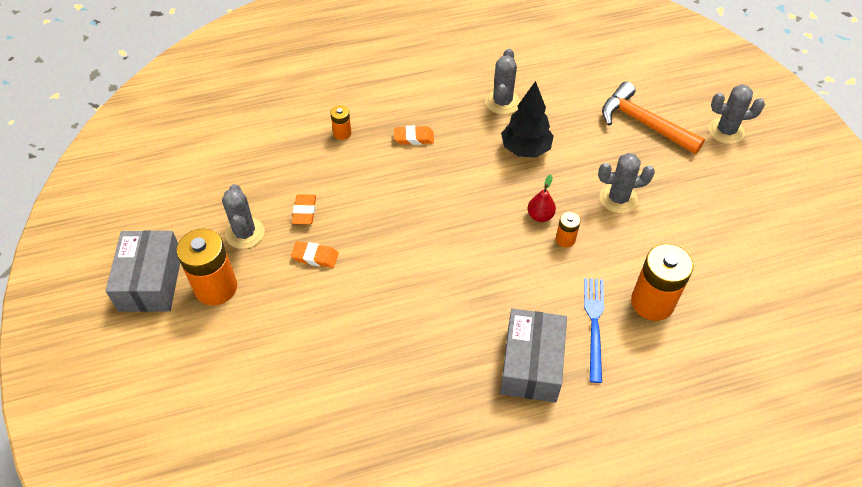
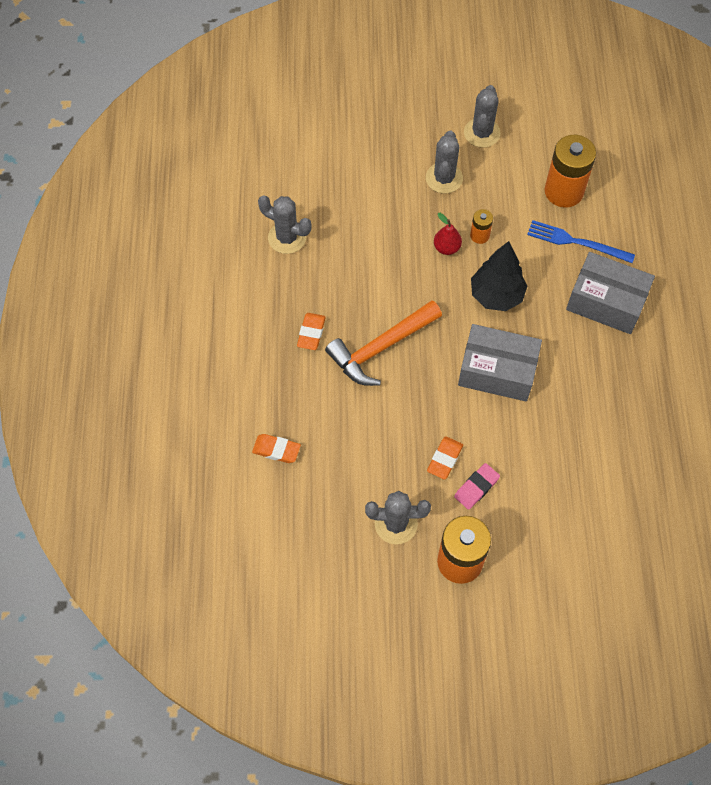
camera: 75 degrees left, 10 degrees up
(151, 281) = (436, 628): grey box -> grey box (497, 371)
(291, 287) = (476, 487): none -> pink eraser
(304, 211) = (382, 459): orange eraser -> orange eraser (276, 450)
(342, 133) = (281, 402): orange battery -> none
(525, 149) = (359, 235): black tree -> black tree (496, 295)
(643, 123) = (356, 126): orange hammer -> orange hammer (380, 348)
(726, 131) = (388, 65): grey cactus -> grey cactus (482, 133)

